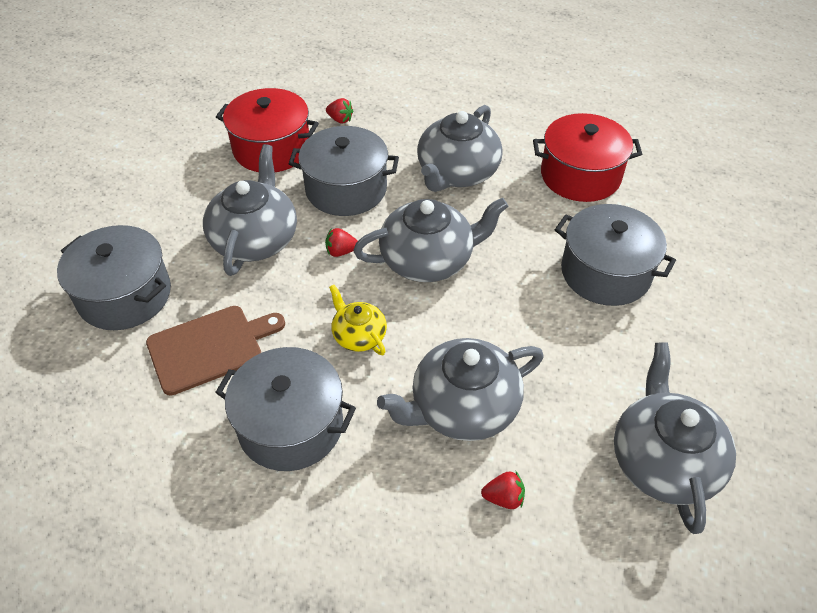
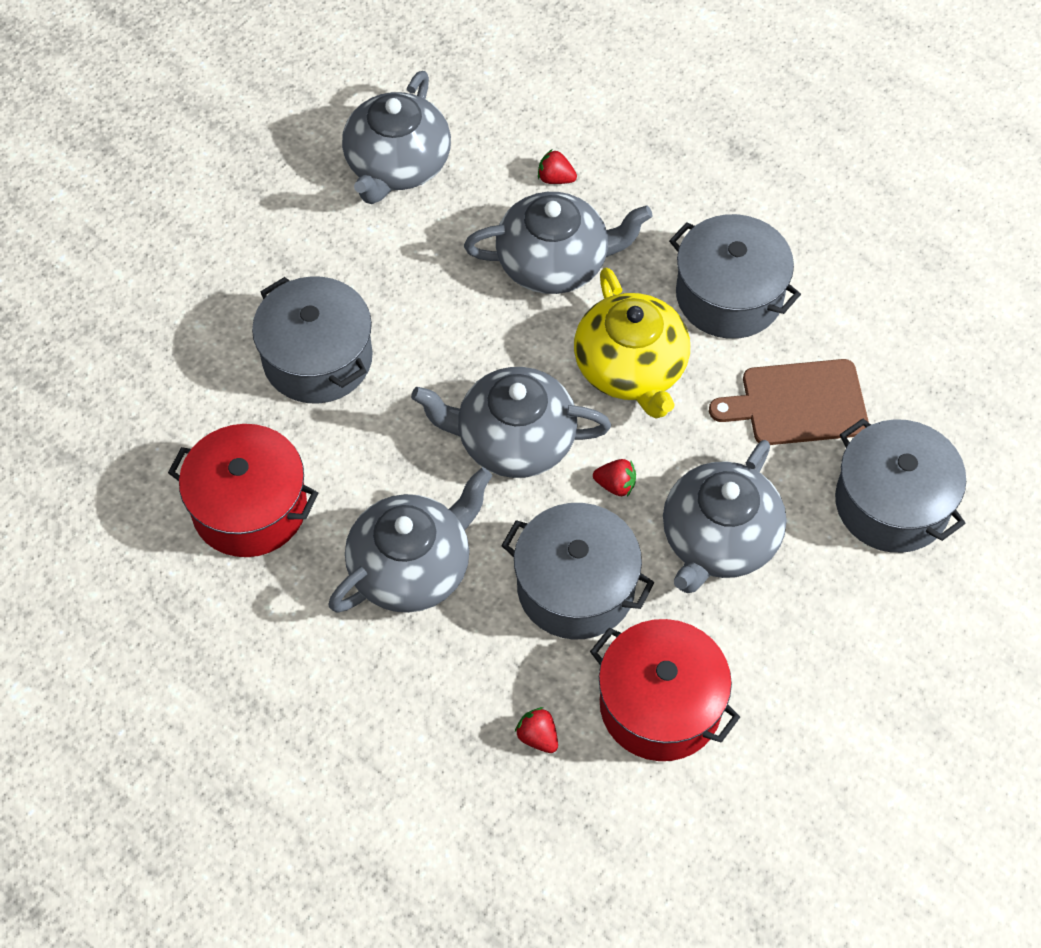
camera: 160 degrees left, 10 degrees up
(358, 335) = (631, 368): yellow teapot -> yellow teapot, size x1.84

